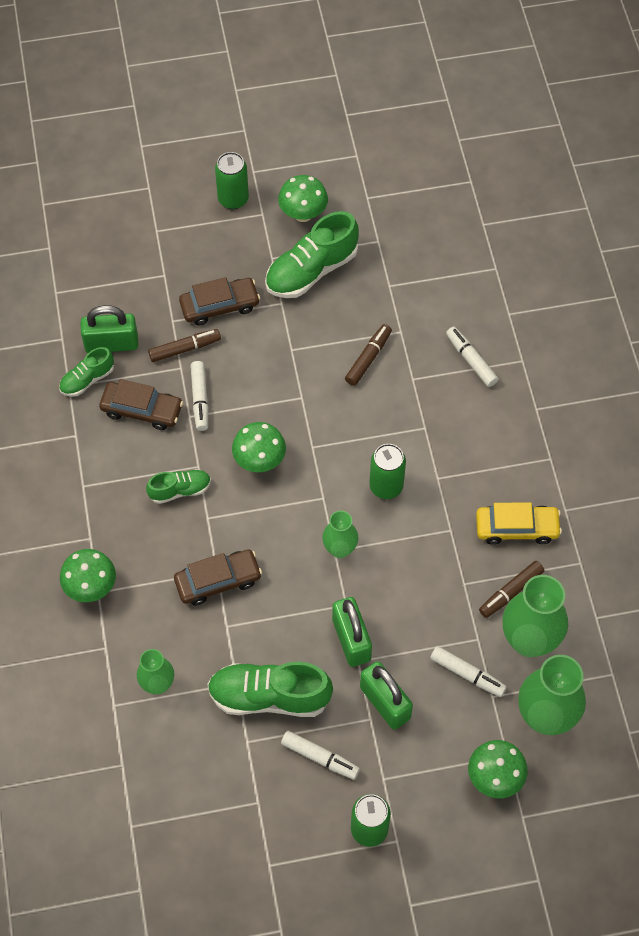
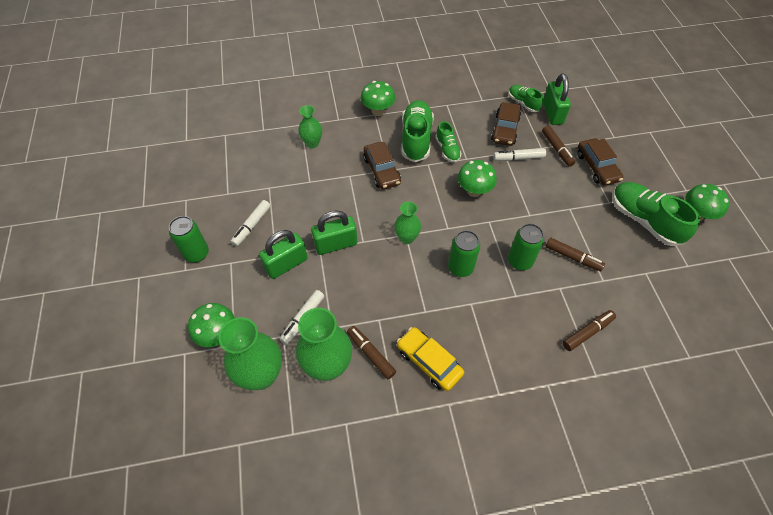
camera: 90 degrees right, 5 degrees down
(233, 199) = (693, 172): green can -> green can (520, 261)
(269, 696) = (298, 198): green shoe -> green shoe (416, 139)
(471, 360) = (587, 332): white marker -> brown marker
(516, 528) = (429, 362): yellow car -> yellow car turned 135 degrees clockwise

